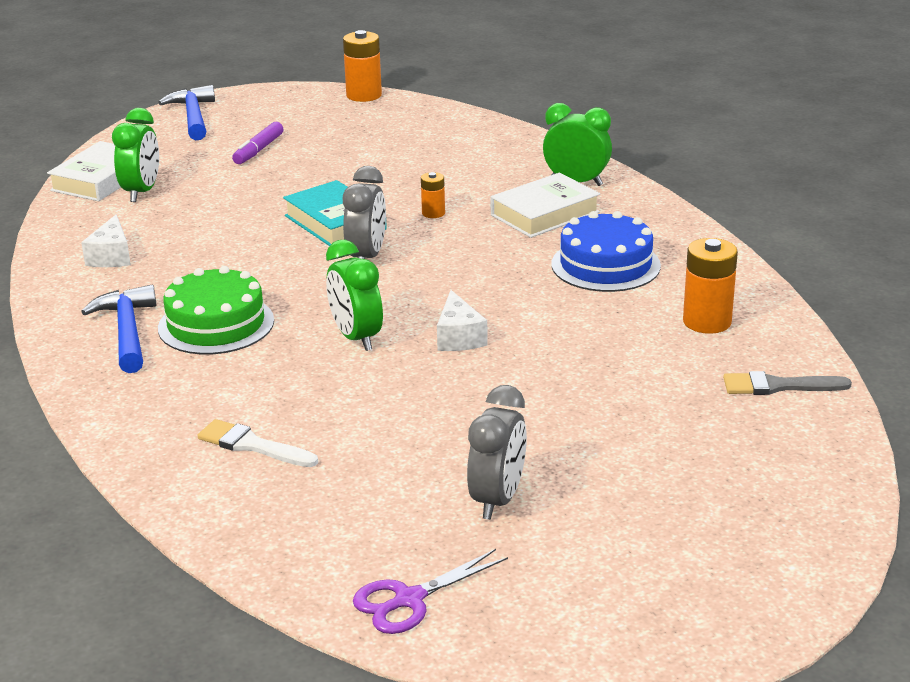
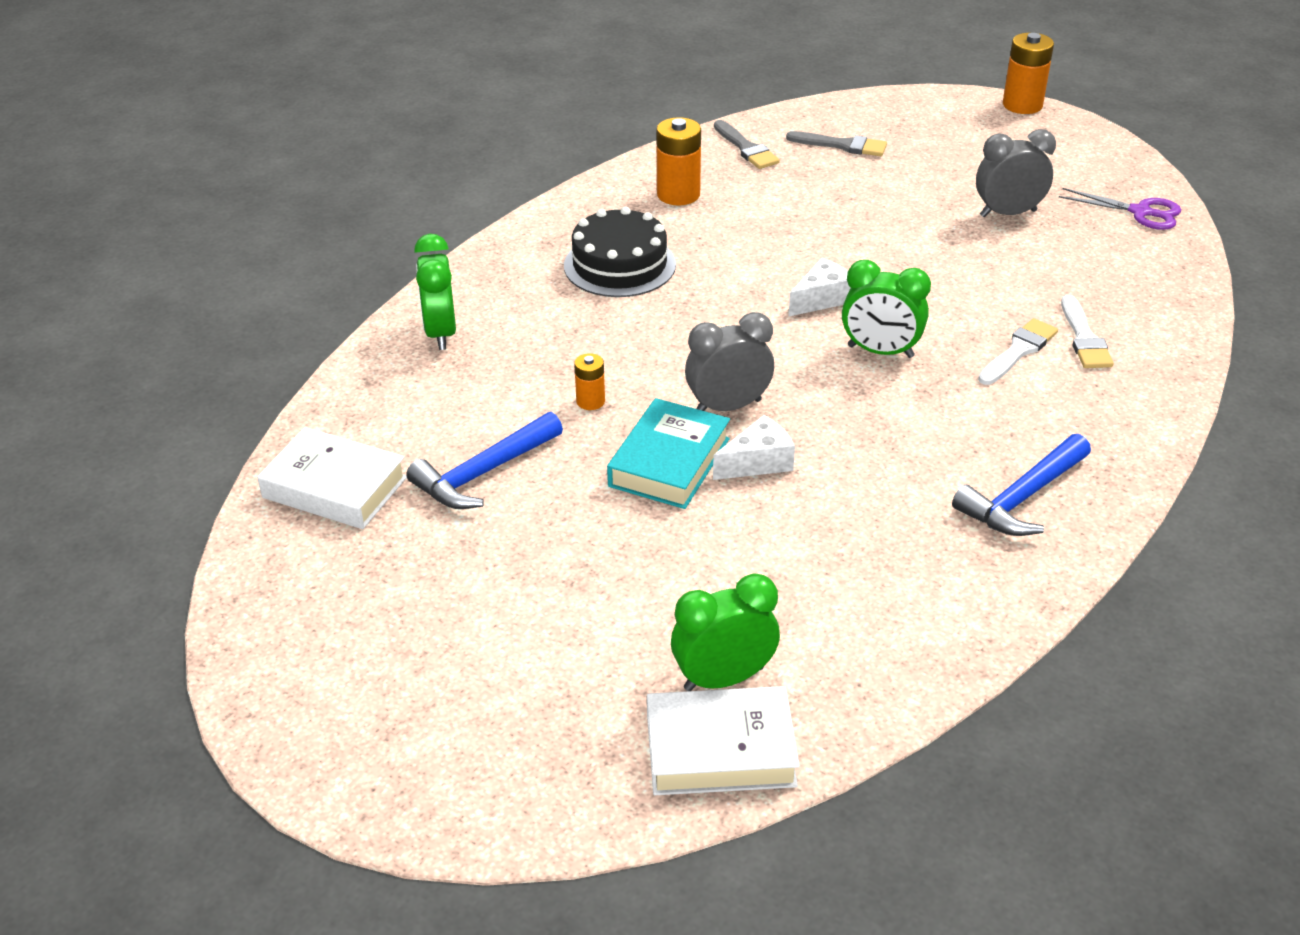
camera: 120 degrees left, 10 degrees up
(111, 256) = (902, 603): white cheese -> white cheese (758, 462)
(193, 116) = (426, 778): blue hammer -> blue hammer (483, 473)
(216, 324) = (947, 445): green cake -> none
(258, 150) = (511, 629): purple marker -> none
(278, 403) = (1018, 351): none -> white brush
(356, 338) = (880, 352): green clock -> green clock turned 75 degrees clockwise
(364, 95) = (240, 614): orange battery -> orange battery (1022, 105)
(545, 214) = (535, 329): white book -> white book (335, 487)
(605, 265) = (619, 265): blue cake -> black cake
(741, 449) = (842, 145): none -> grey brush

